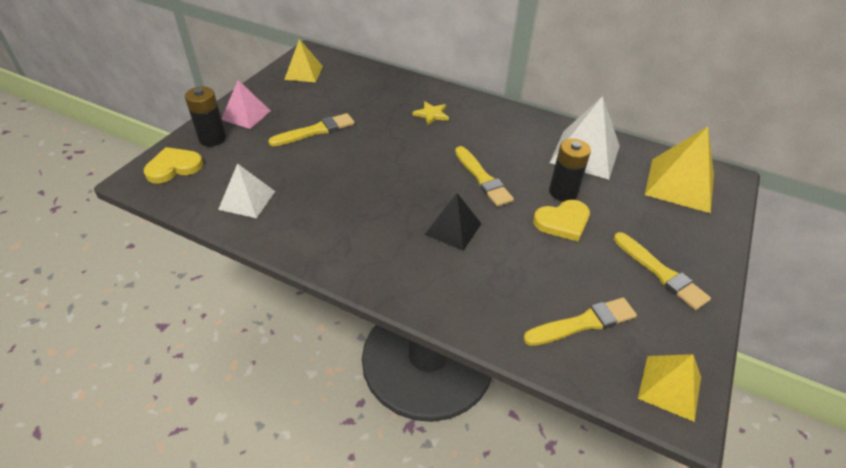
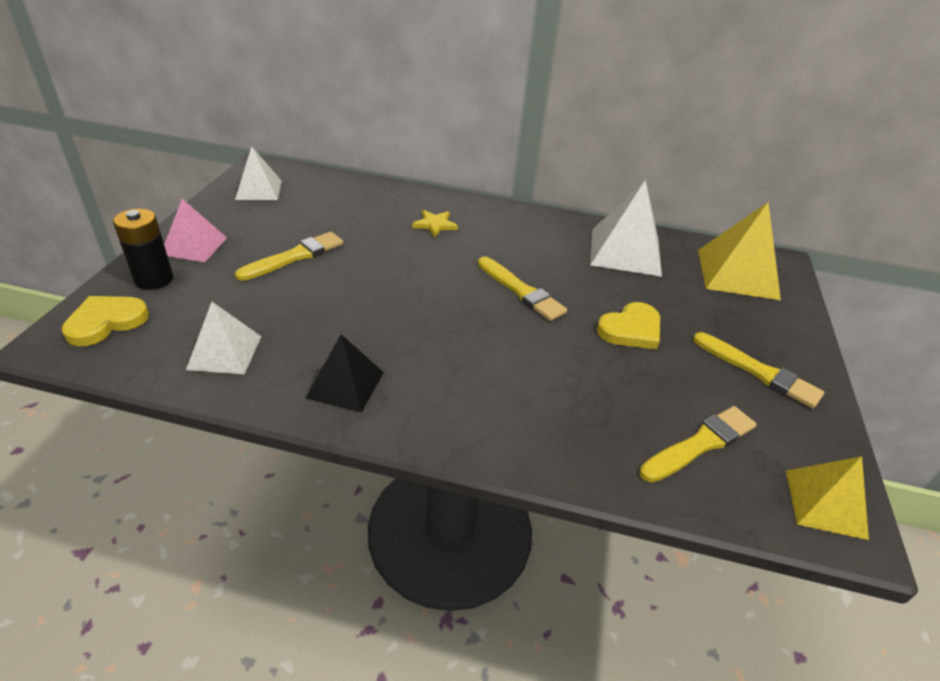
camera: 15 degrees left, 5 degrees down
(303, 72) = (259, 190): yellow pyramid -> white pyramid
(453, 229) = (507, 354): black pyramid -> black pyramid (345, 385)
(563, 192) = (618, 296): black battery -> none

